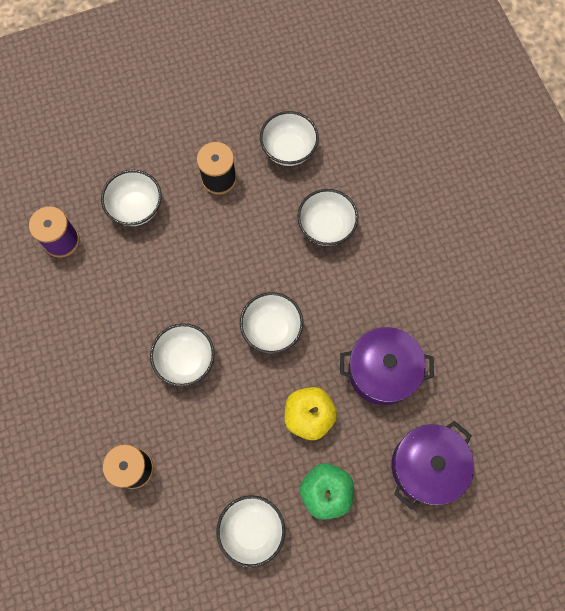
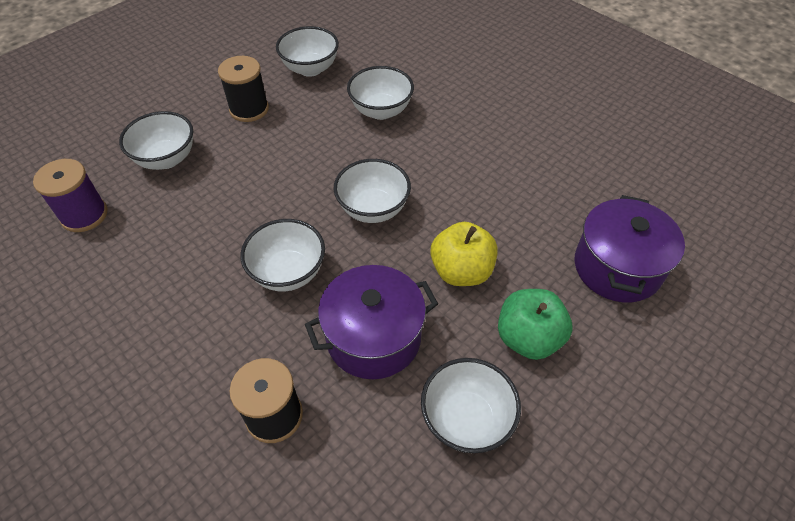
camera: 25 degrees left, 20 degrees down
(382, 371) = (512, 202): purple pot -> purple pot (373, 337)

